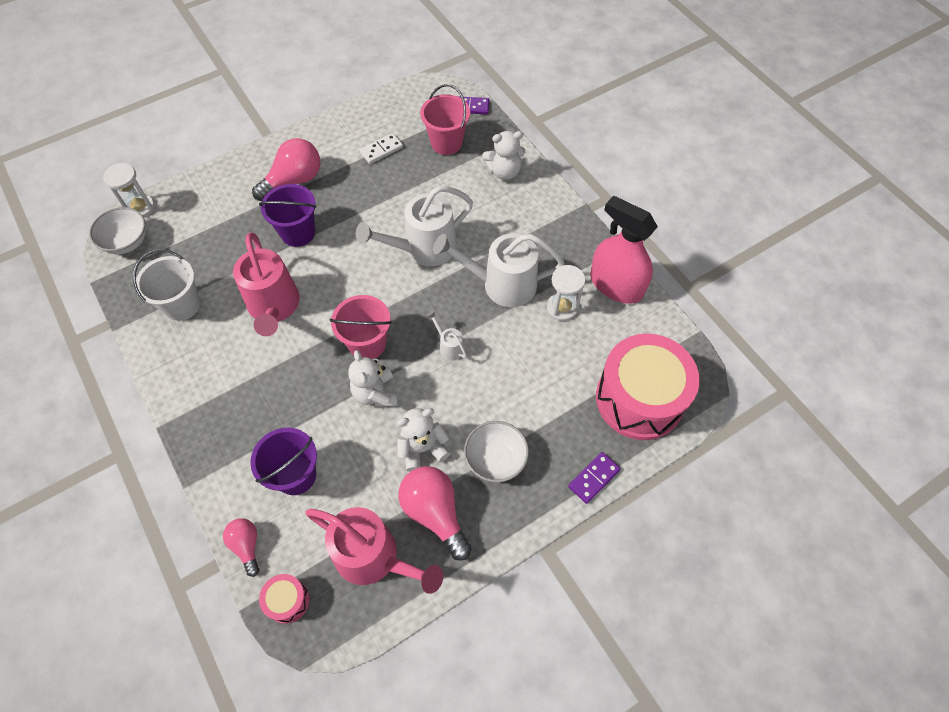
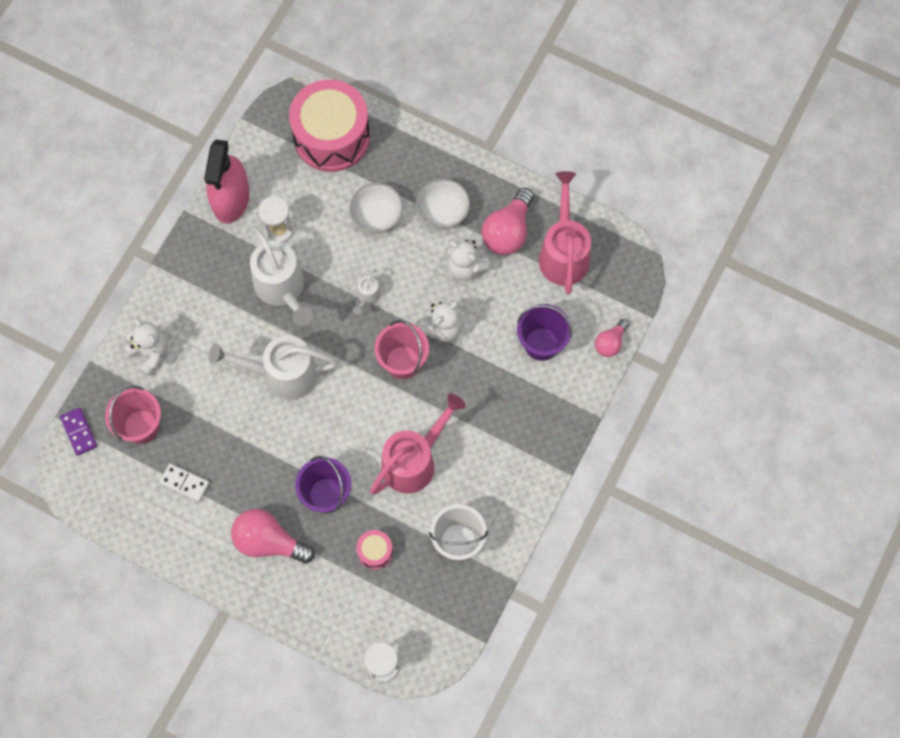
camera: 120 degrees left, 10 degrees up
(127, 242) = (426, 645): white bowl -> white bowl (377, 216)
(288, 601) = (626, 290): pink drum -> pink drum (375, 552)
(423, 249) = (282, 374): white watering can -> white watering can turned 150 degrees clockwise
(594, 478) = (416, 140): purple domino -> none

